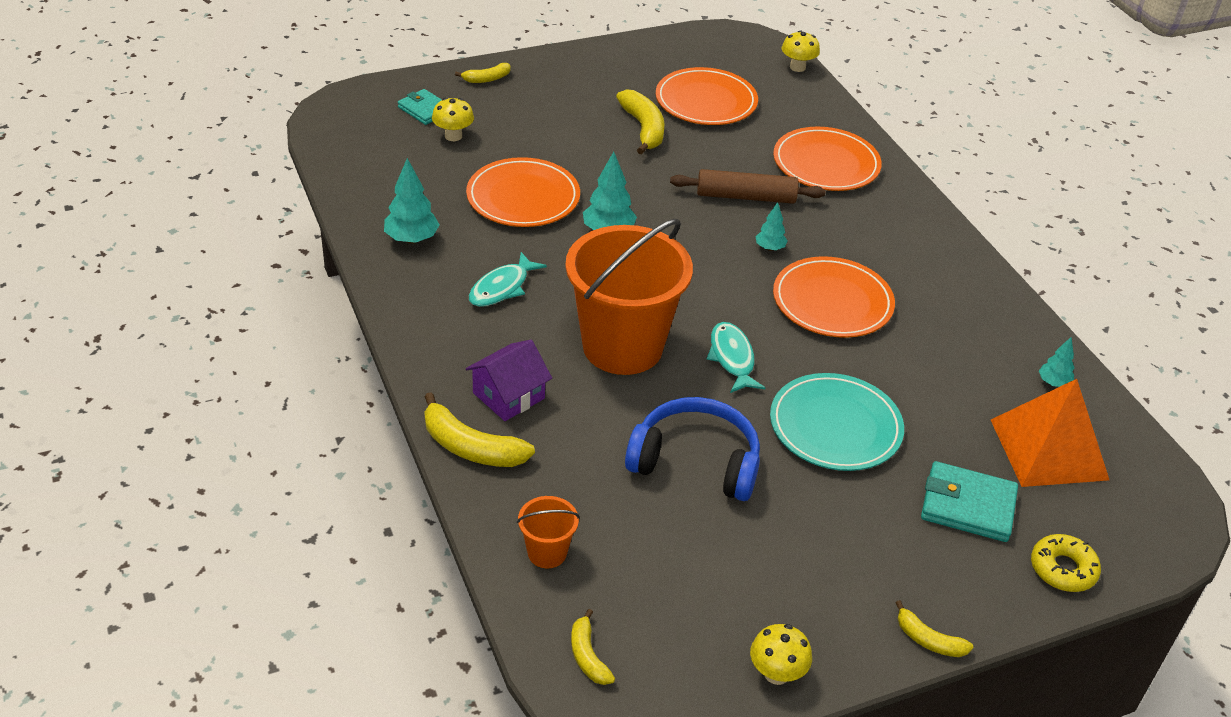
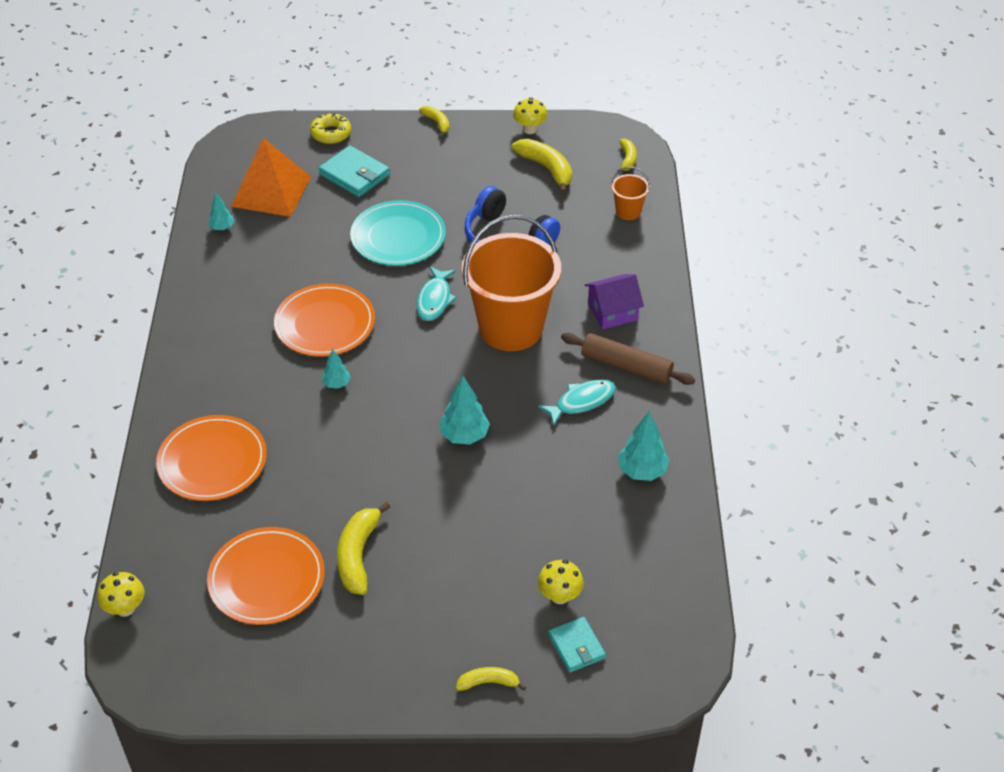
camera: 155 degrees left, 5 degrees up
(471, 447) = (652, 283): yellow banana -> yellow banana (546, 169)
(523, 197) = (523, 494): orange plate -> none
(745, 197) = (317, 442): brown rolling pin -> brown rolling pin (626, 366)

